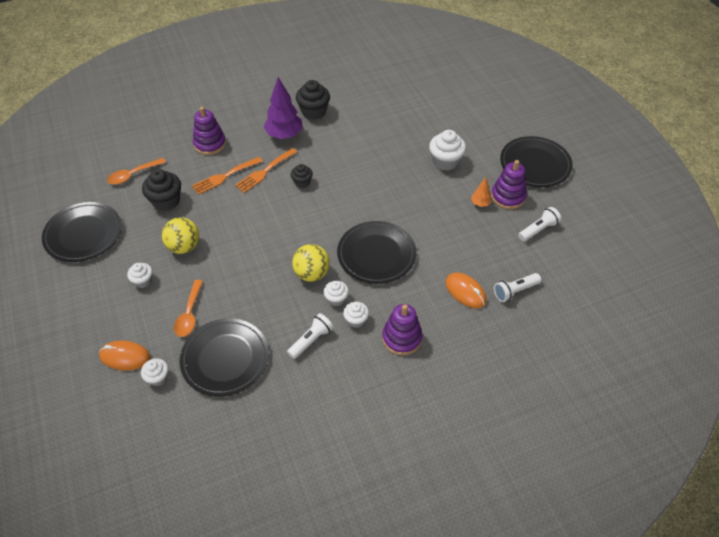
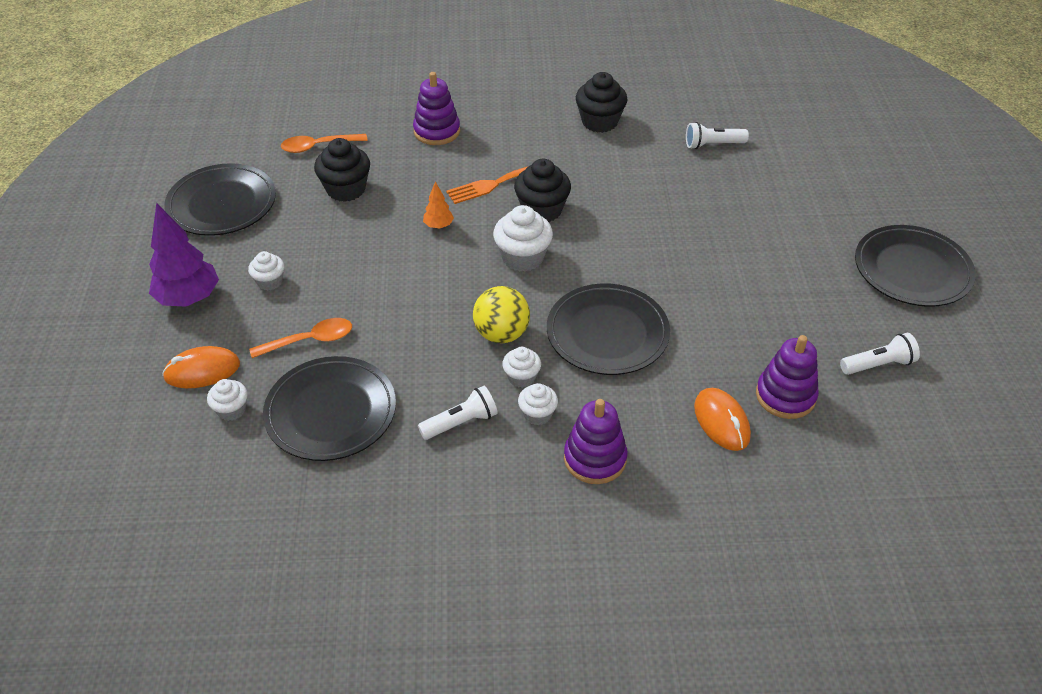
camera: 20 degrees right, 5 degrees down
(125, 357) = (202, 371): orange mouse -> orange mouse turned 45 degrees counterclockwise
(184, 247) = (343, 252): yellow ball -> none
(189, 314) = (310, 340): orange spoon -> orange spoon turned 135 degrees counterclockwise
(224, 176) = (438, 177): orange fork -> none
(284, 135) = (544, 143): purple tree -> purple tree (189, 298)
(302, 182) = (542, 210): black cupcake -> black cupcake, size x1.69
(445, 161) = (768, 232): white cupcake -> white cupcake (522, 257)
(480, 203) = (798, 303): orange tree -> orange tree (438, 226)
(508, 197) = (847, 305): purple stacking toy -> purple stacking toy (785, 396)
(515, 291) = (802, 442): white flashlight -> white flashlight (713, 145)

